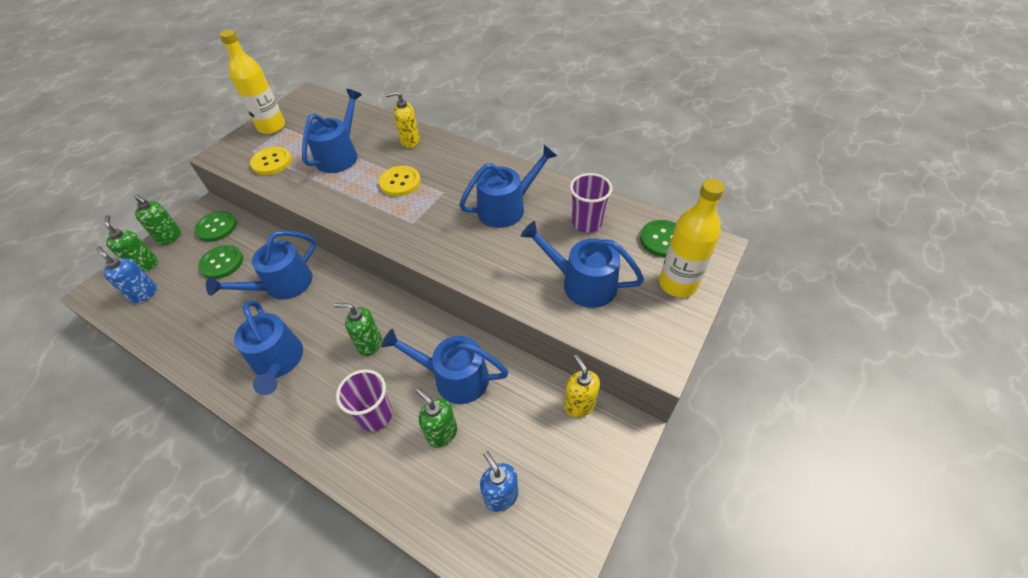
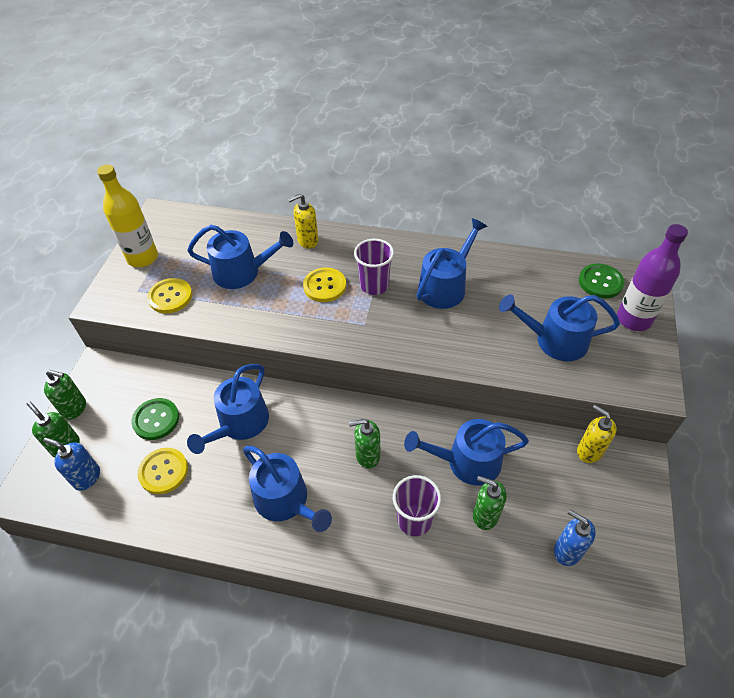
camera: 20 degrees left, 0 degrees up
(201, 306) = (163, 471): none -> yellow button
(217, 227) = (123, 383): green button -> none
(339, 155) = (241, 272): blue watering can -> blue watering can turned 90 degrees clockwise
(586, 223) = (526, 283): purple cup -> purple cup (374, 285)
(677, 284) = (633, 319): yellow bottle -> purple bottle

